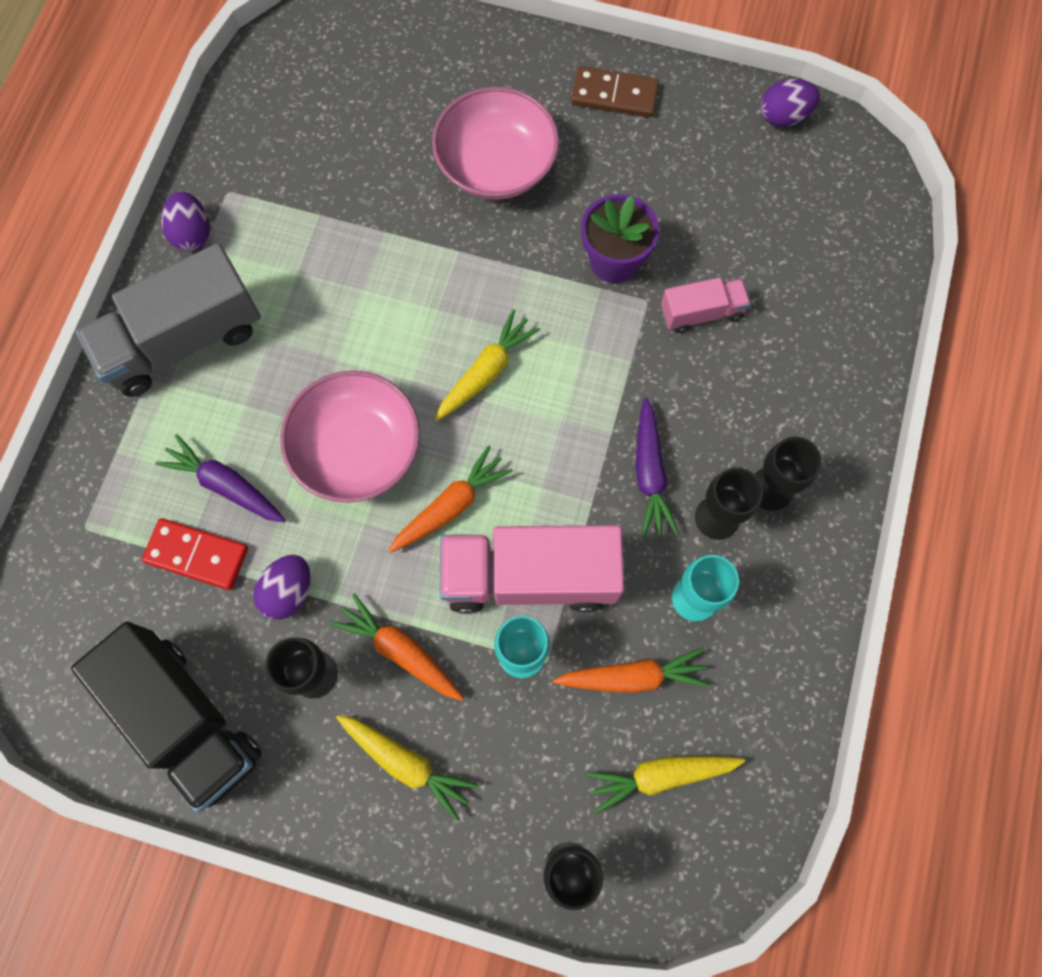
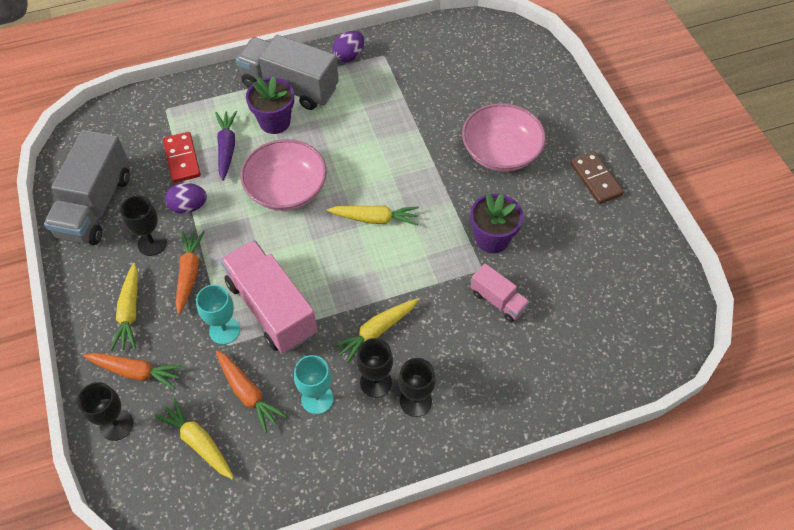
camera: 55 degrees right, 15 degrees down
(186, 719) = (95, 205): black truck -> grey truck
(230, 396) = (275, 122): none -> purple flower pot
(450, 506) = (285, 248): orange carrot -> orange carrot (136, 372)
(650, 473) = (376, 332): purple carrot -> yellow carrot
(783, 116) = (665, 270): purple egg -> none

